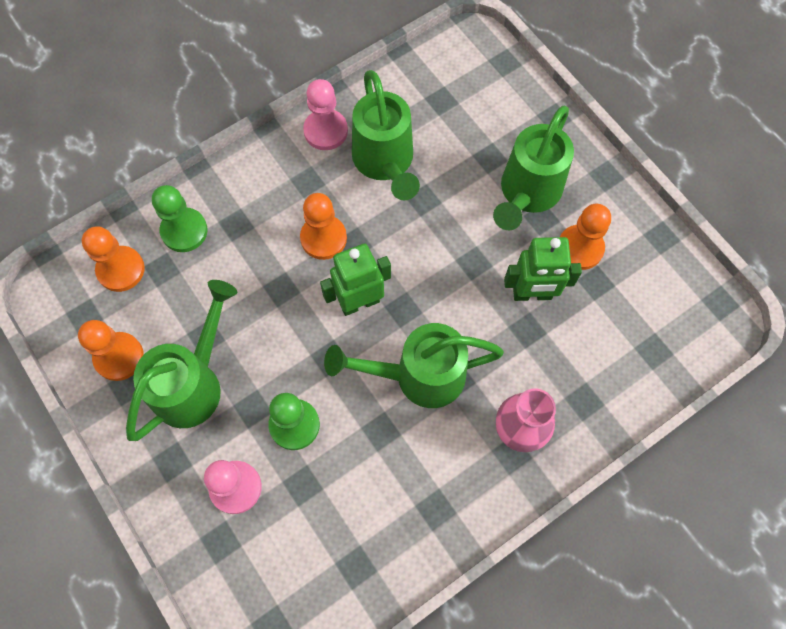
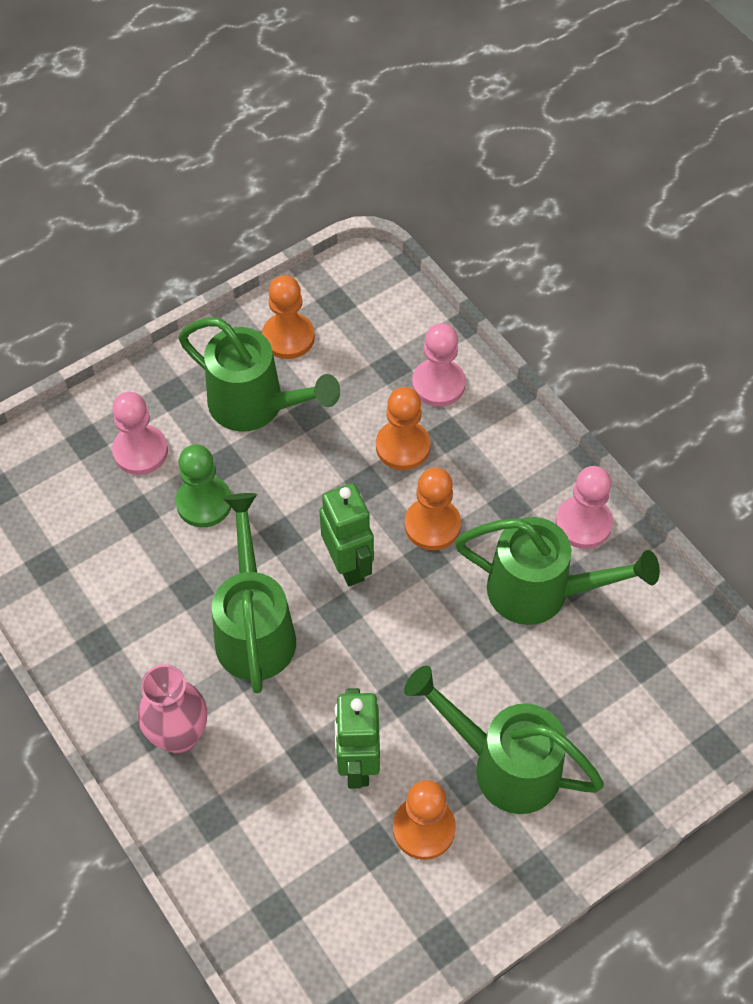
camera: 90 degrees right, 10 degrees down
(121, 270) = (389, 329): orange pawn -> orange pawn (403, 446)
(184, 231) = (438, 384): green pawn -> pink pawn
(385, 163) = (541, 592): green watering can -> green watering can turned 150 degrees counterclockwise

